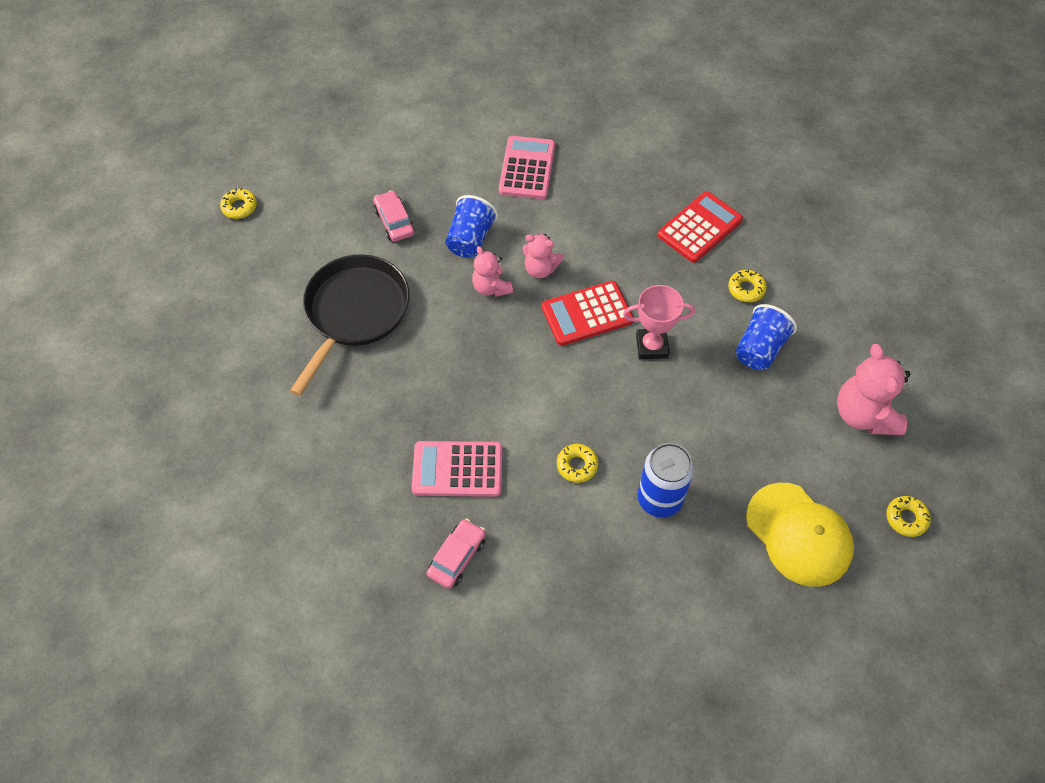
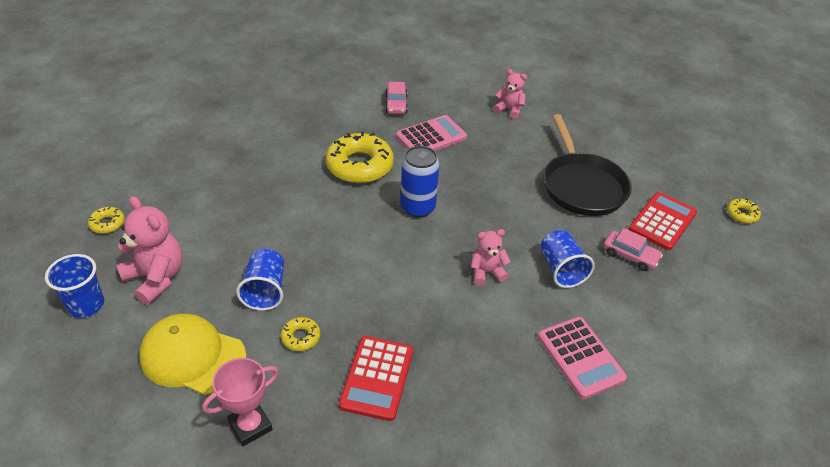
camera: 145 degrees right, 15 degrees down
(491, 287) = (510, 242): pink teddy bear -> pink teddy bear (509, 110)
(577, 465) = (359, 165): yellow donut -> yellow donut, size x2.19
(587, 314) = (423, 255): red calculator -> red calculator (662, 221)
(652, 346) = (356, 254): pink trophy -> pink trophy (250, 426)
(659, 499) = (294, 169): blue can -> blue can (417, 207)
(799, 534) = (188, 186): yellow cap -> yellow cap (193, 356)
(939, 415) = (86, 305): none -> blue cup

